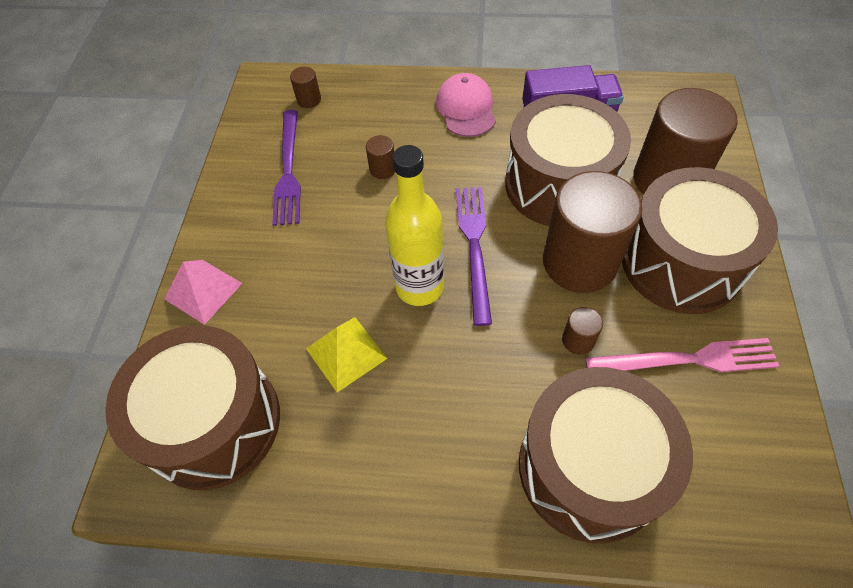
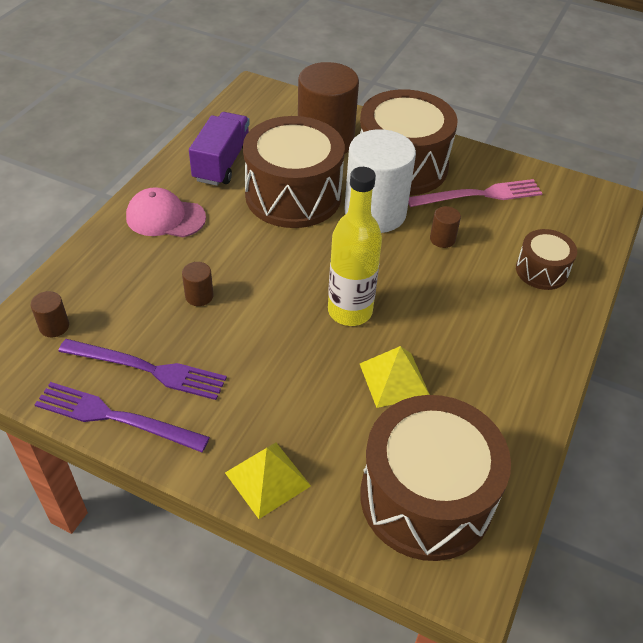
camera: 75 degrees left, 10 degrees down
(203, 291) = (267, 479): pink pyramid -> yellow pyramid
(474, 246) = (327, 264): purple fork -> purple fork (115, 417)
(579, 262) = (375, 213): brown cylinder -> white cylinder
(589, 468) = (541, 271): brown drum -> brown drum, size x0.50
(687, 360) = (479, 195): pink fork -> pink fork turned 60 degrees clockwise

